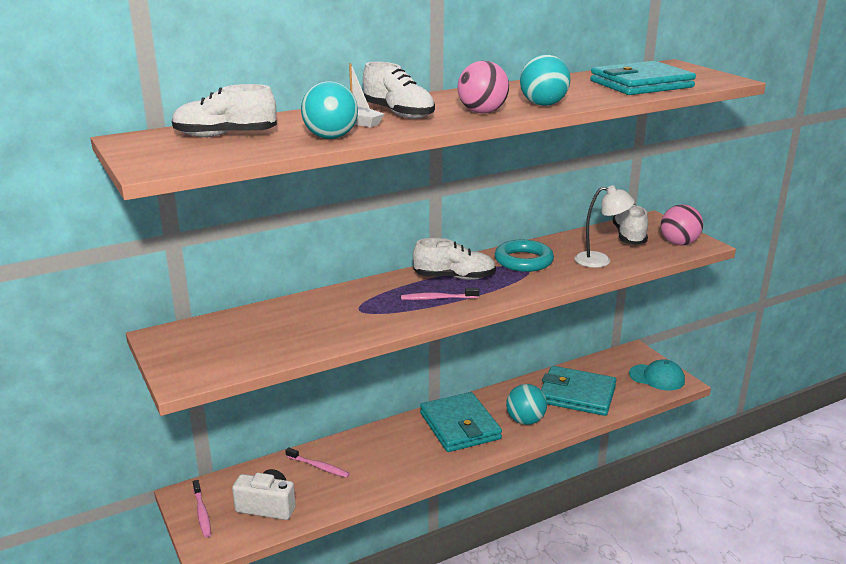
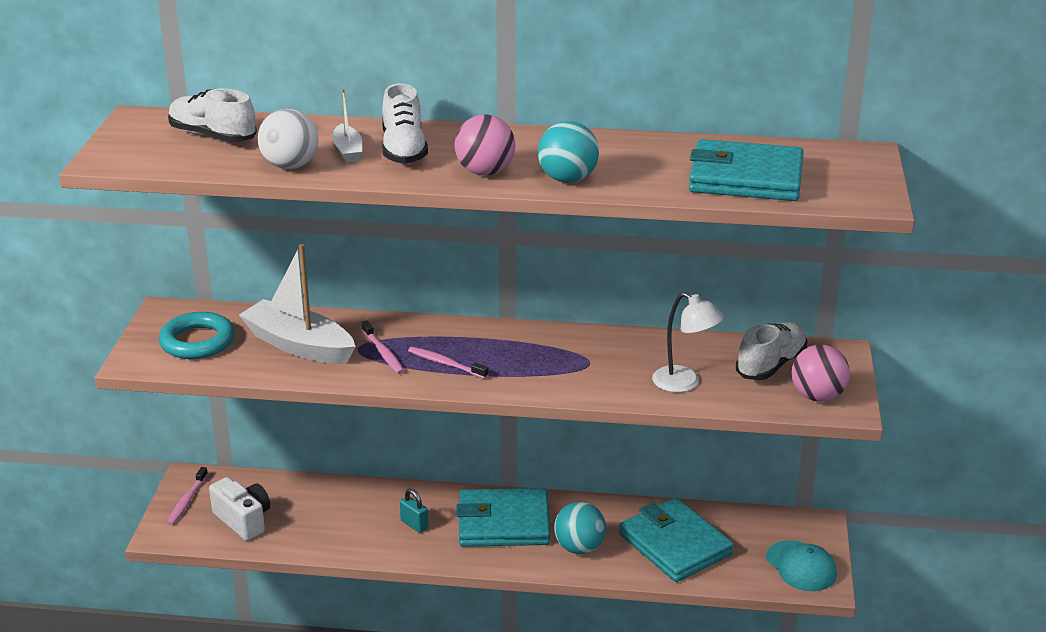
camera: 35 degrees right, 5 degrees up
(311, 322) = (299, 345): none -> white boat
(318, 467) = (325, 503): pink toothbrush -> pink toothbrush (383, 353)
(331, 137) = (290, 166): turquoise ball -> white ball
(401, 453) = (414, 524): none -> turquoise padlock
(454, 277) = (496, 346): white shoe -> none
(459, 426) = (503, 523): turquoise wallet -> turquoise wallet turned 75 degrees clockwise
(523, 261) = (598, 352): turquoise ring -> turquoise ring (197, 341)

